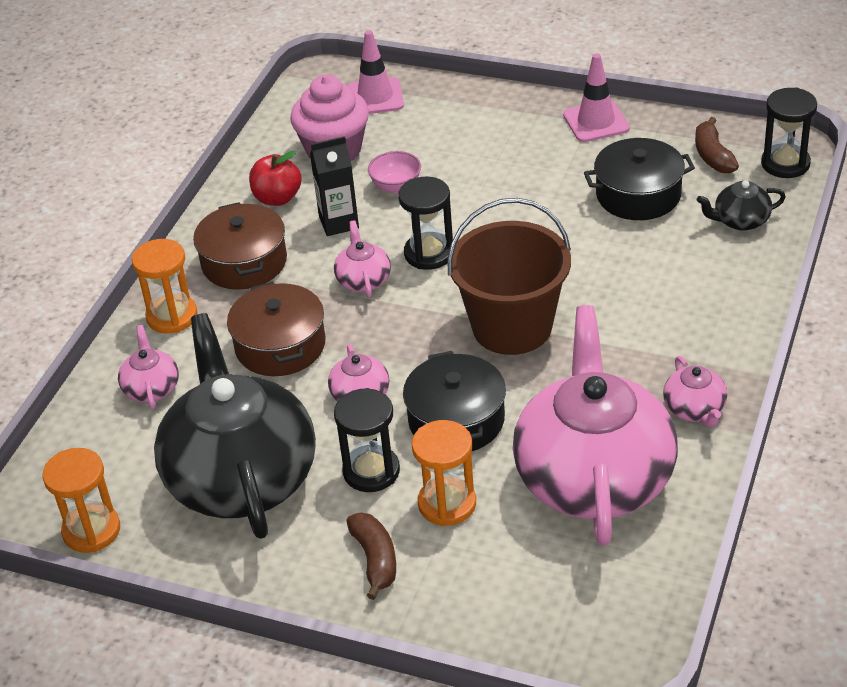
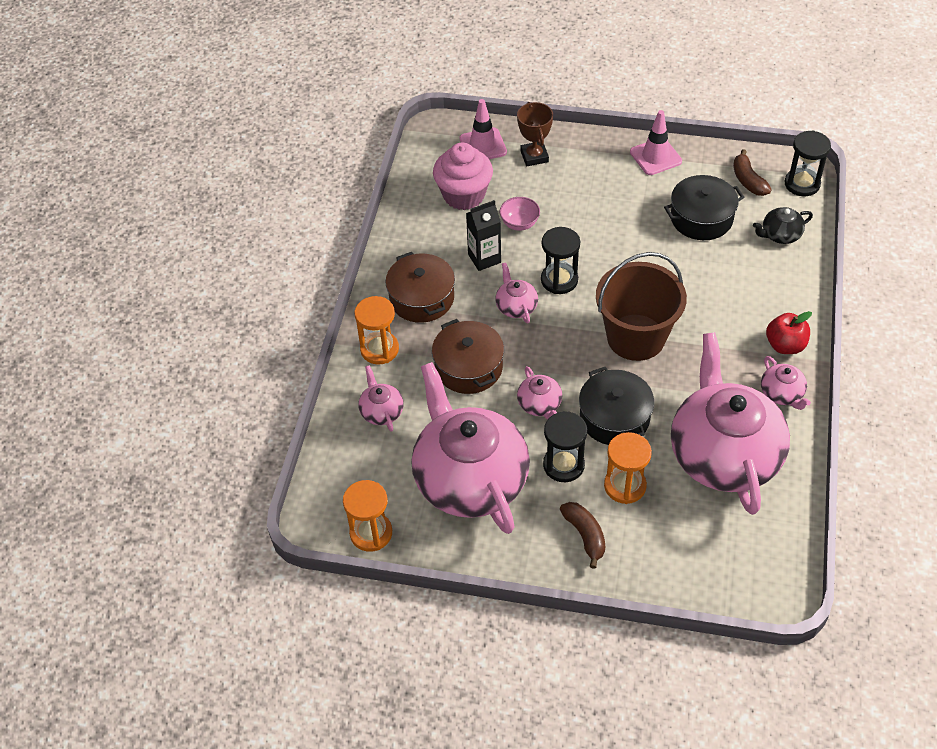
camera: 10 degrees left, 10 degrees up
(241, 477) = (470, 479): black teapot -> pink teapot
(277, 198) = (431, 240): red apple -> red apple (785, 345)
(437, 113) = (534, 156): none -> brown trophy

